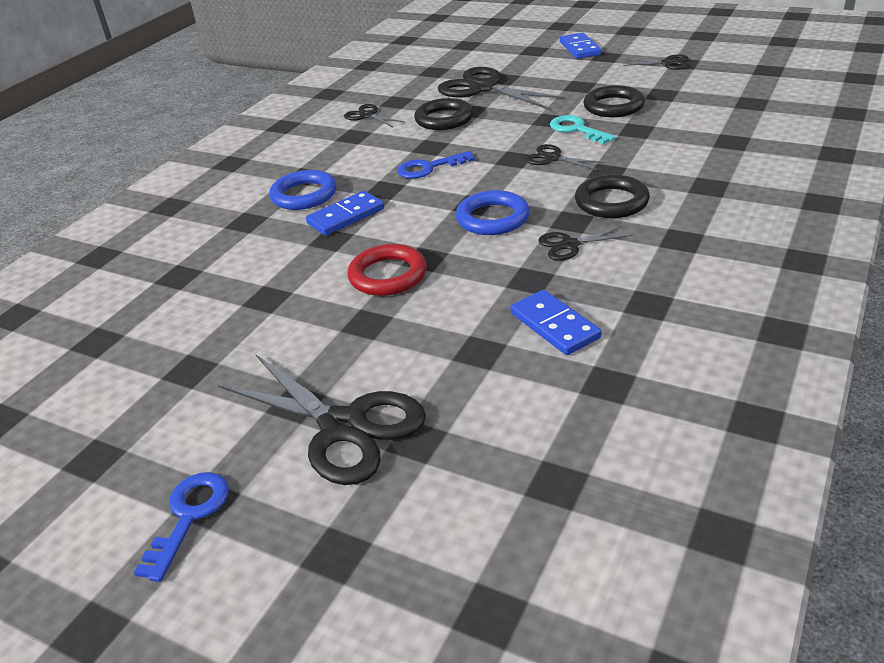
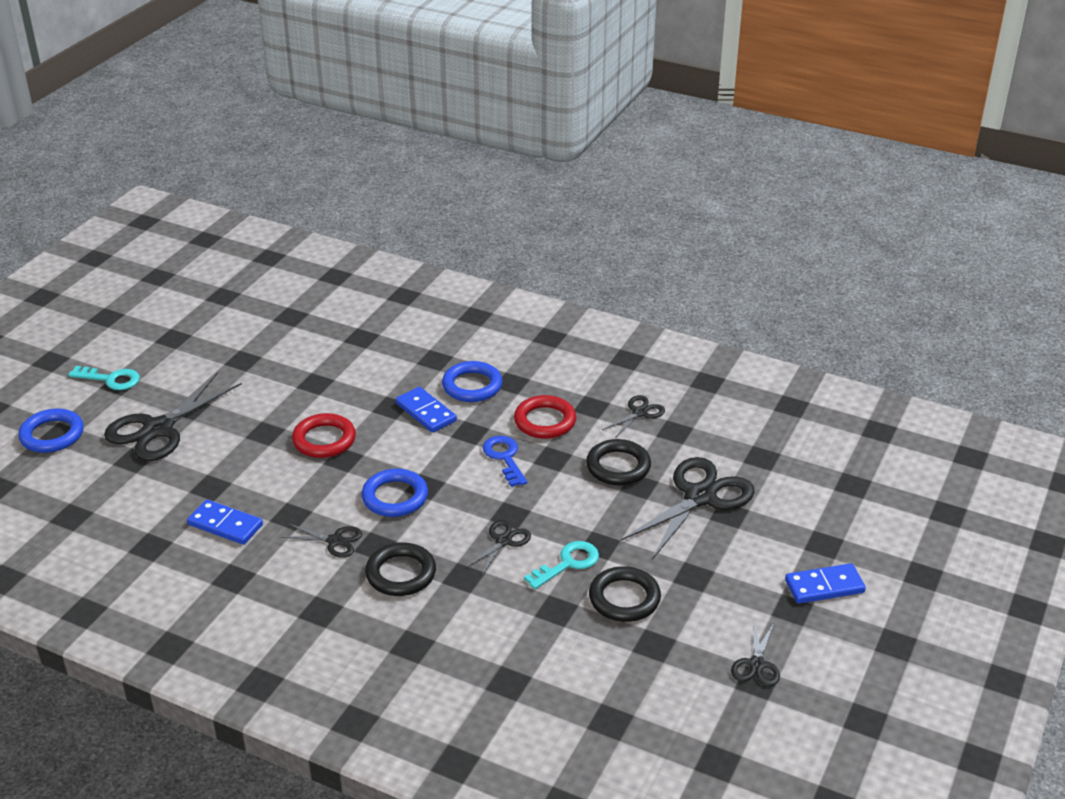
camera: 85 degrees right, 0 degrees up
(189, 516) = (111, 379): blue key -> turquoise key
(339, 564) = (52, 435): none -> blue ring
(373, 154) = (545, 421): none -> red ring
(554, 325) = (225, 525): blue domino -> blue domino turned 60 degrees clockwise
(570, 245) = (334, 541): black scissors -> black scissors turned 120 degrees clockwise

